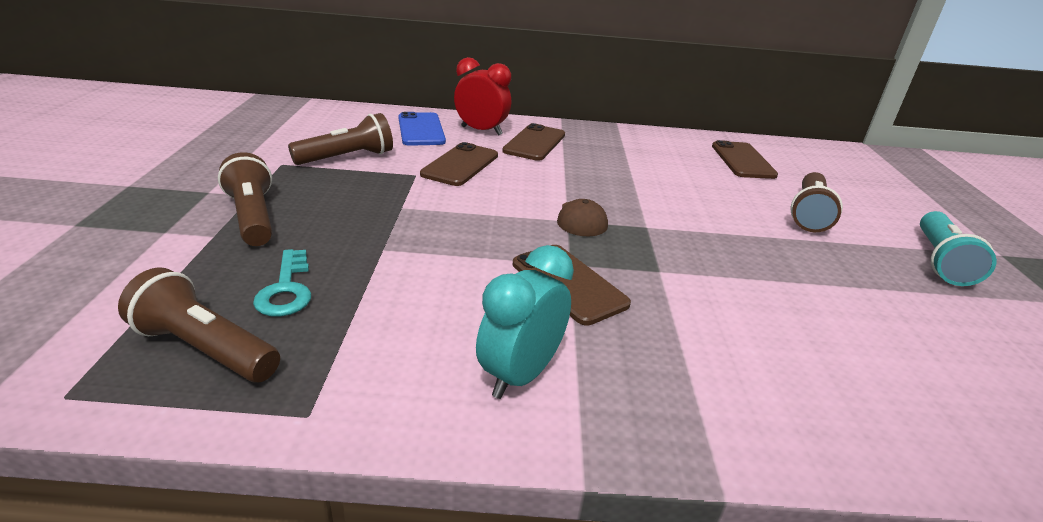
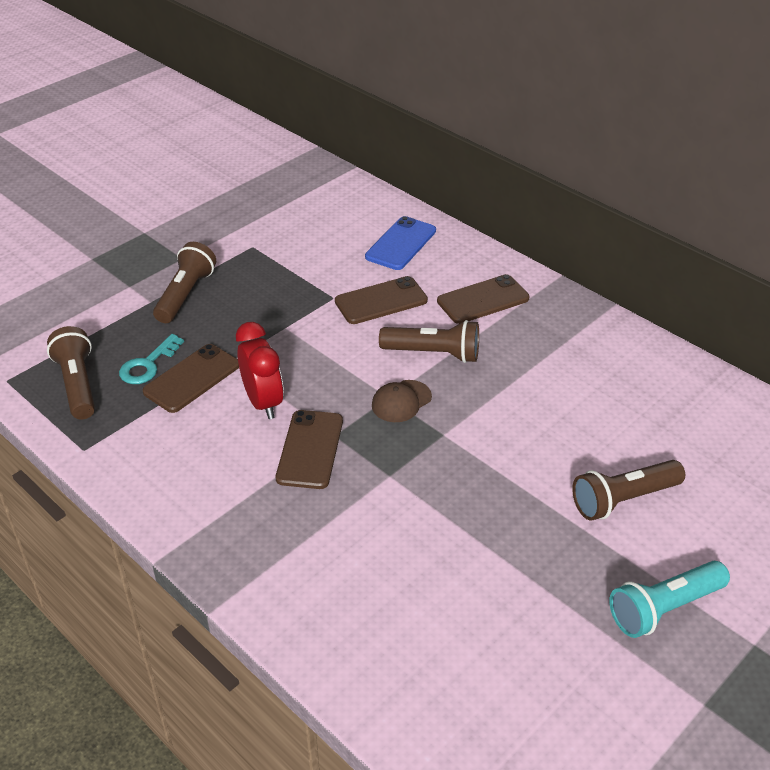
camera: 45 degrees right, 10 degrees up
(347, 157) = (304, 257): brown flashlight -> brown flashlight (434, 353)
(481, 131) = (453, 265): red clock -> red clock (263, 402)
(520, 374) = (200, 490): turquoise clock -> none
(742, 160) = (674, 411): brown phone -> brown phone (192, 378)

